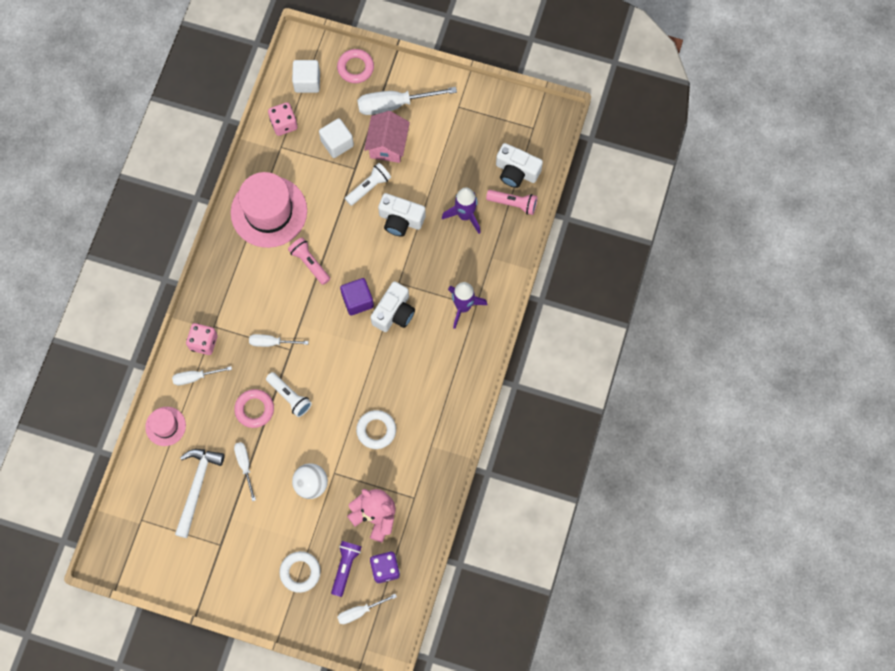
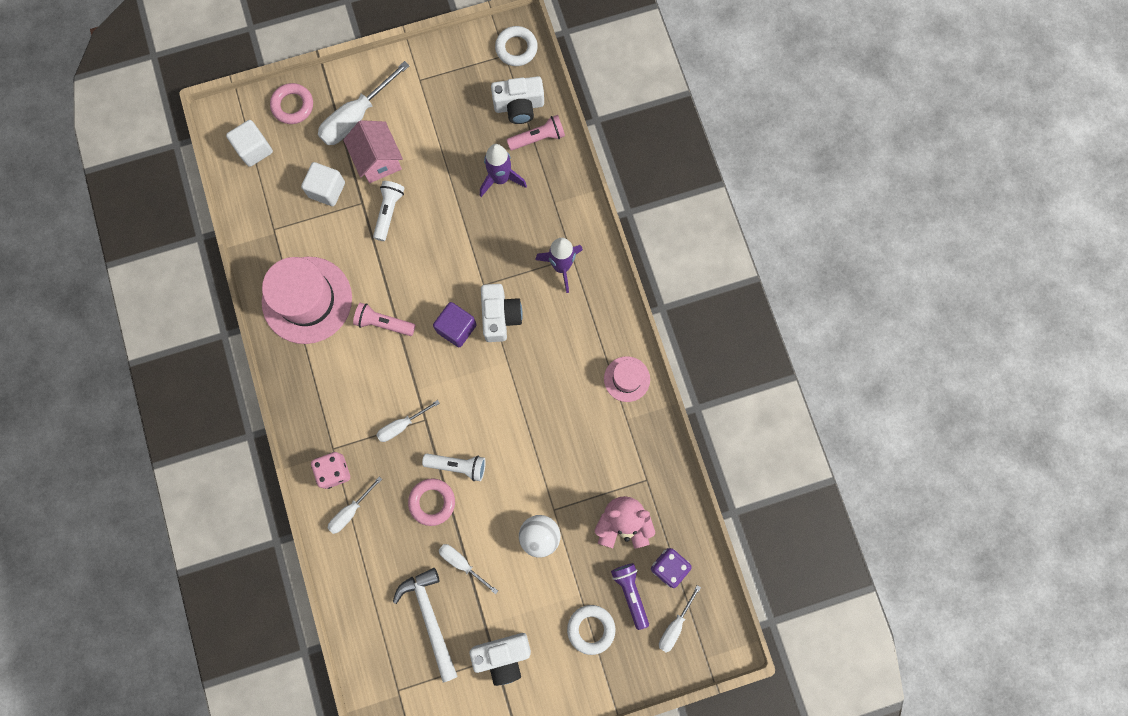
camera: 35 degrees left, 5 degrees up
(165, 426) = (355, 580): pink hat -> pink hat (627, 379)
(284, 124) = (260, 205): pink dice -> none
(376, 430) = (564, 440): white ring -> white ring (516, 48)
(400, 220) = (442, 223): white camera -> white camera (503, 656)

